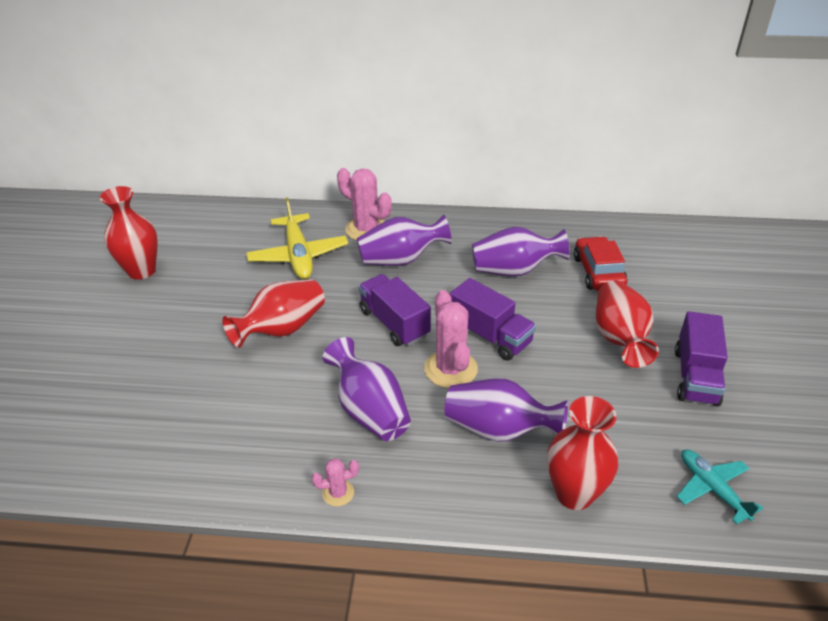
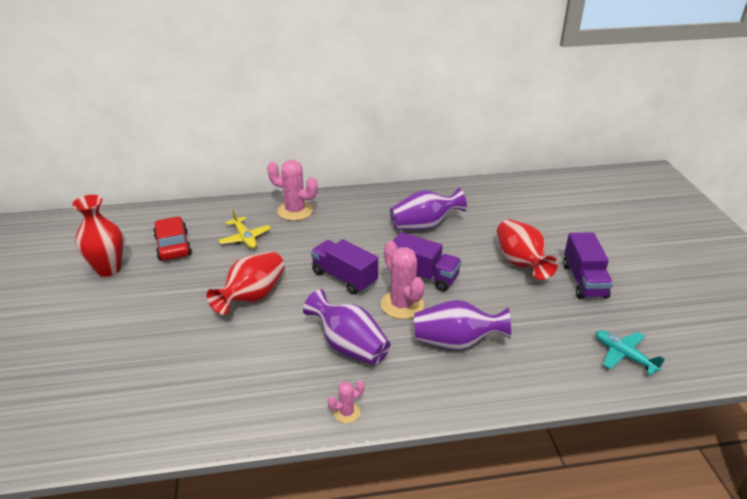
camera: 15 degrees left, 5 degrees down
(298, 255) = (245, 238): yellow plane -> yellow plane, size x0.62
(401, 260) = (332, 230): purple vase -> none
(574, 494) = (529, 378): red vase -> none
(598, 272) = (487, 218): red car -> red car (173, 246)

